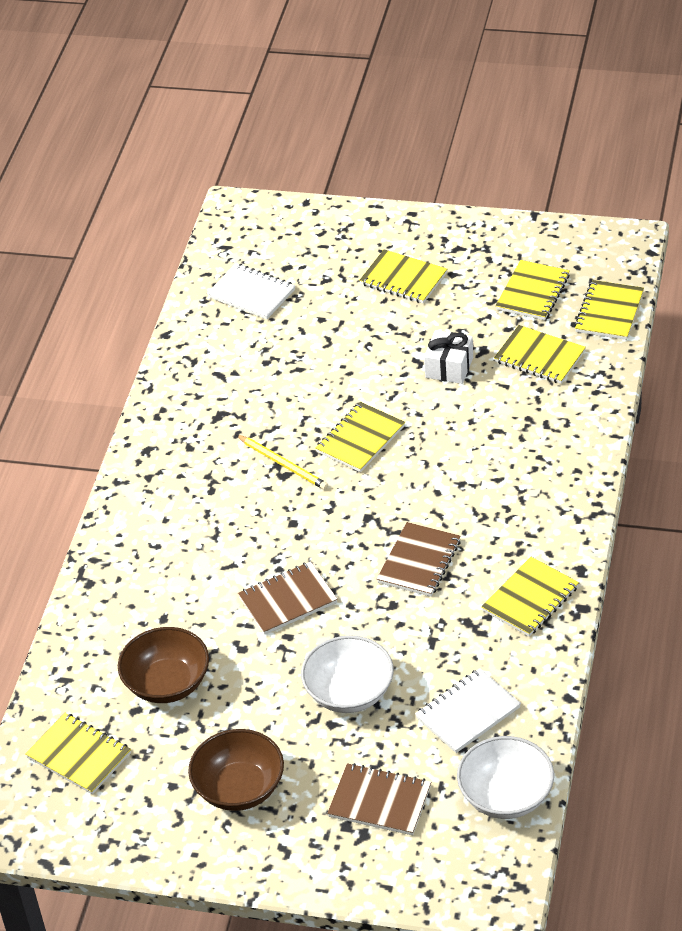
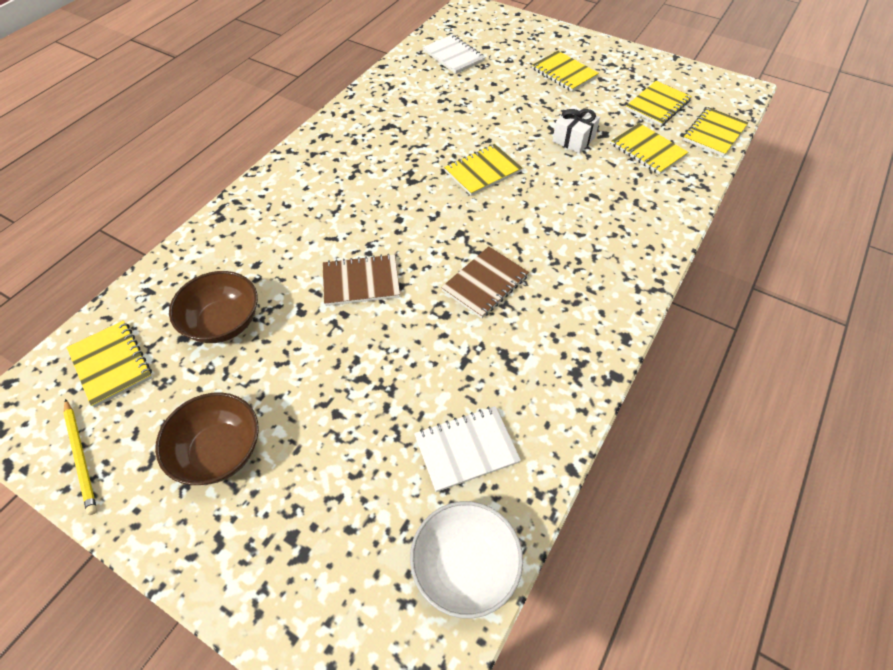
camera: 15 degrees right, 10 degrees up
(283, 464) = (415, 173): yellow pencil -> yellow pencil (81, 457)
(349, 693) = (368, 387): white bowl -> none
(380, 801) = (337, 520): brown notebook -> none
(530, 599) = (569, 350): yellow notebook -> none

